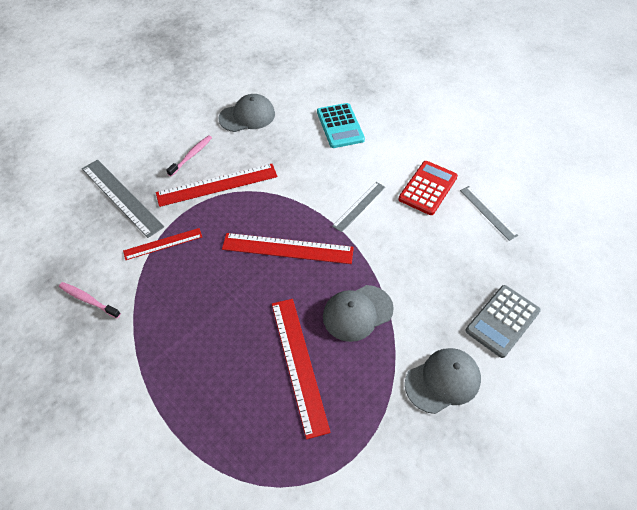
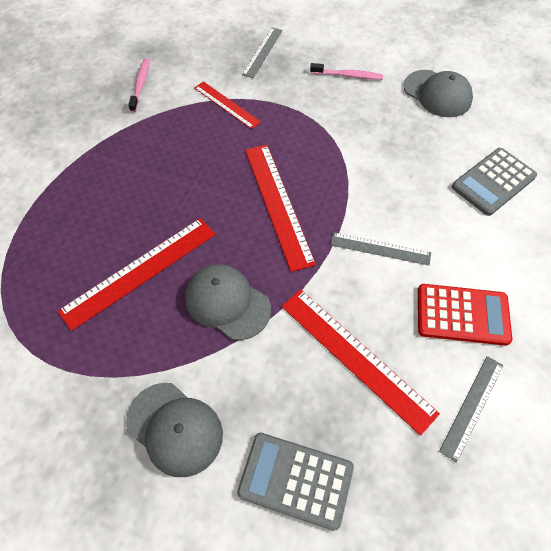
camera: 65 degrees right, 5 degrees up
(121, 197) = (262, 52): grey ruler -> grey ruler, size x0.60
(217, 185) = (324, 111): red ruler -> red ruler (356, 357)
(340, 126) = (493, 182): turquoise calculator -> grey calculator

